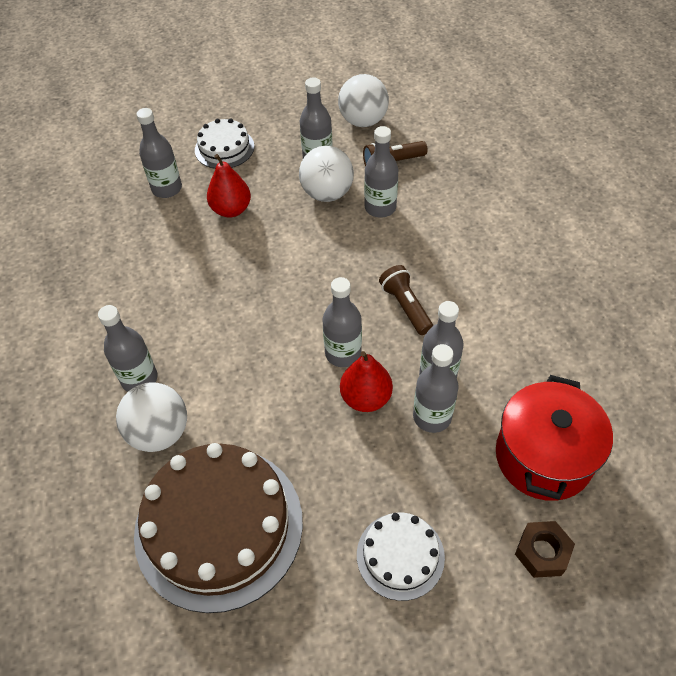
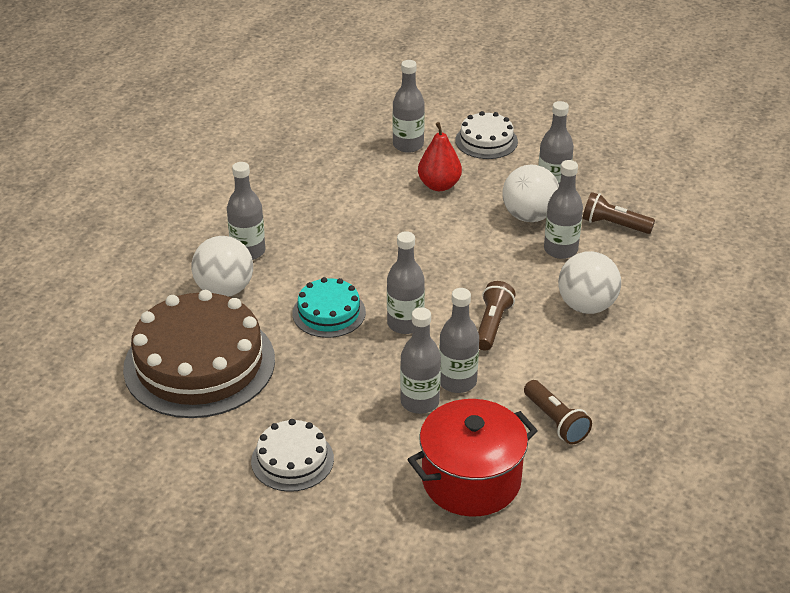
camera: 40 degrees right, 15 degrees down
(273, 388) = (329, 313): none -> turquoise cake
(363, 121) = (629, 182): white ball -> white ball (586, 306)
(366, 398) = (386, 360): red pear -> none
(538, 356) = (555, 421): none -> brown flashlight
(542, 552) = (391, 529): brown nut -> none

